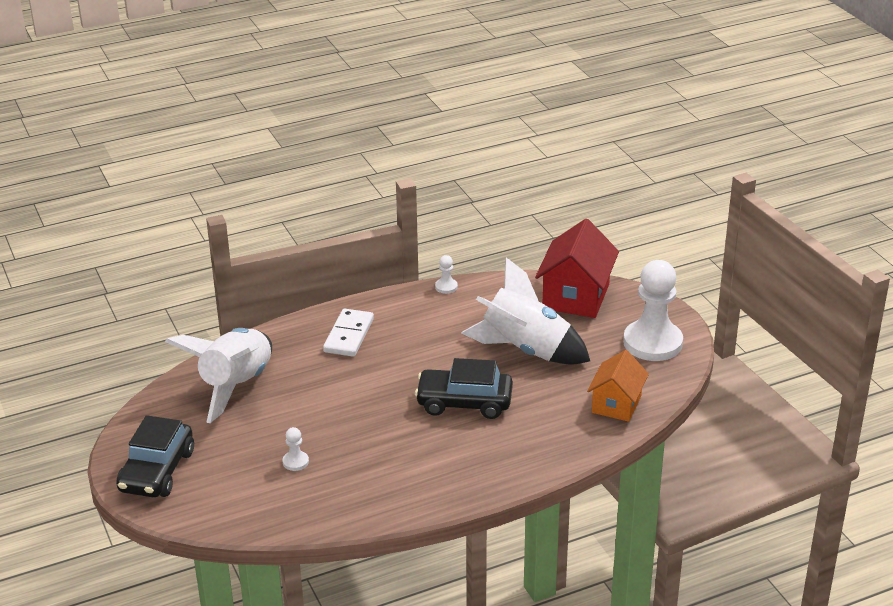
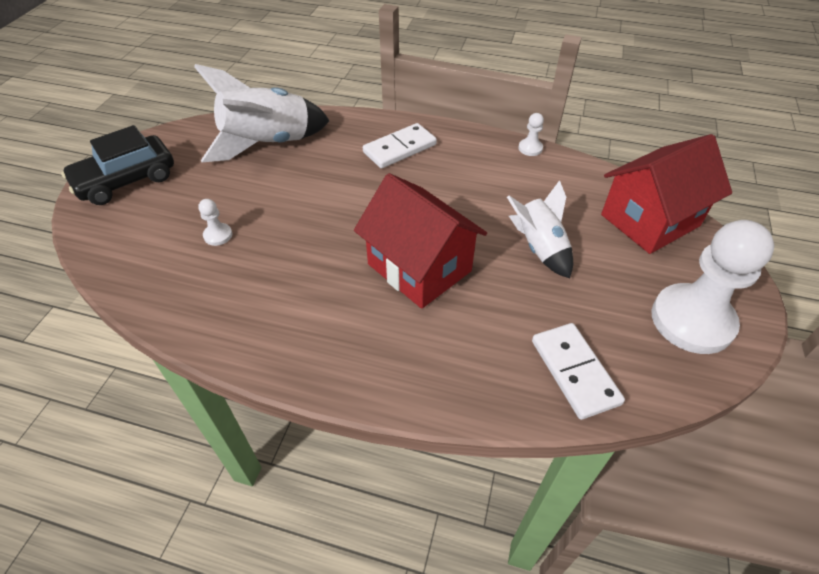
camera: 40 degrees right, 15 degrees up
(464, 402) = (419, 267): black car -> red house
(526, 350) = (539, 248): white rocket -> white rocket, size x0.61
(616, 404) = (574, 372): orange house -> white domino

